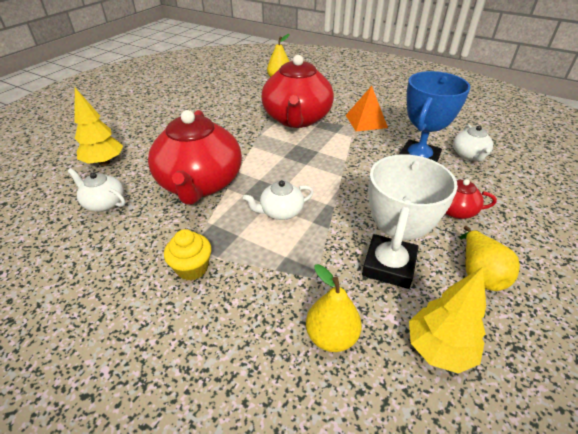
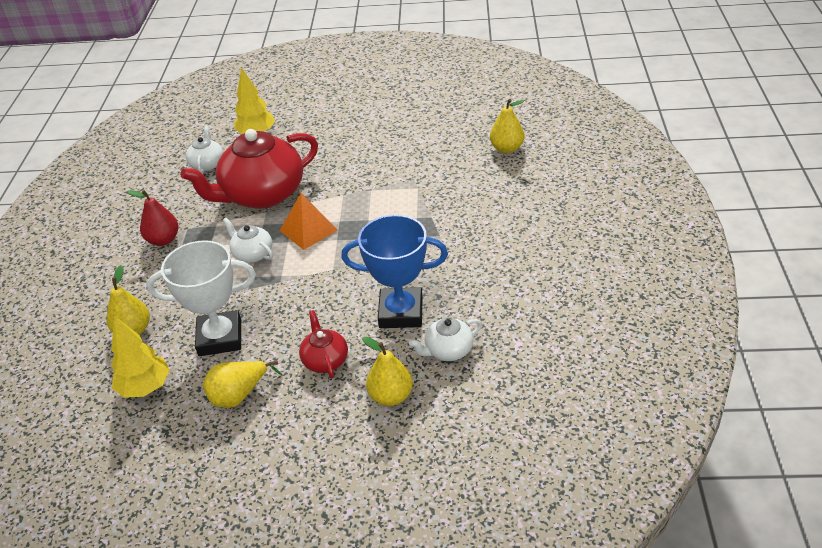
camera: 65 degrees right, 0 degrees up
(192, 268) = (163, 240): yellow cupcake -> red pear
(297, 119) = (421, 199): red teapot -> none
(366, 121) = (461, 249): orange pyramid -> orange pyramid (308, 230)
(508, 191) = (391, 396): none -> yellow pear

